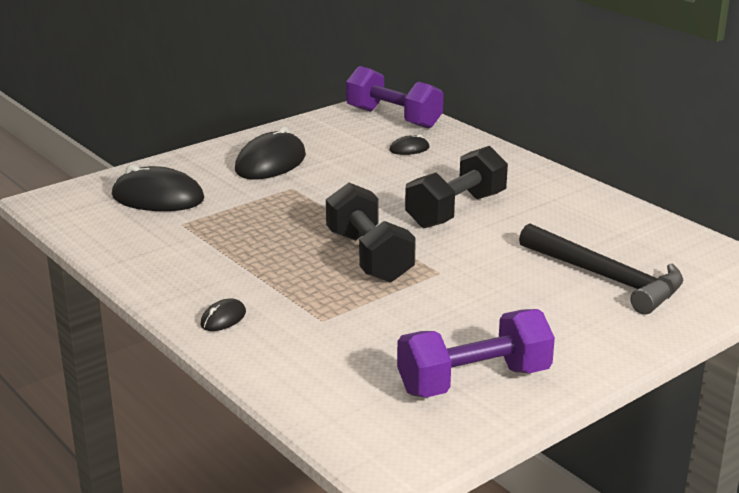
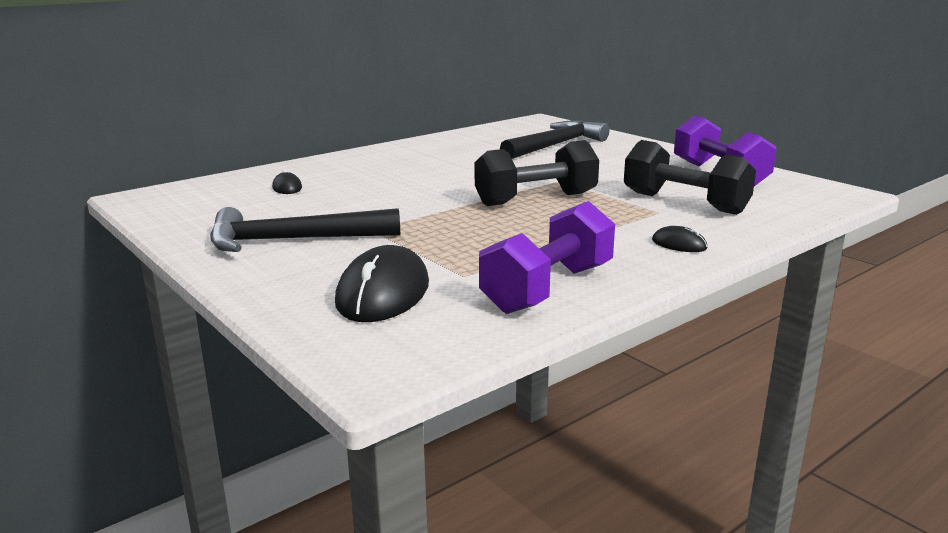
camera: 90 degrees left, 5 degrees down
(270, 163) = (293, 240): black mouse -> black hammer
(393, 118) = (192, 193): purple dumbbell -> purple dumbbell (548, 289)
(456, 210) = (439, 175): black dumbbell -> black dumbbell (684, 203)

